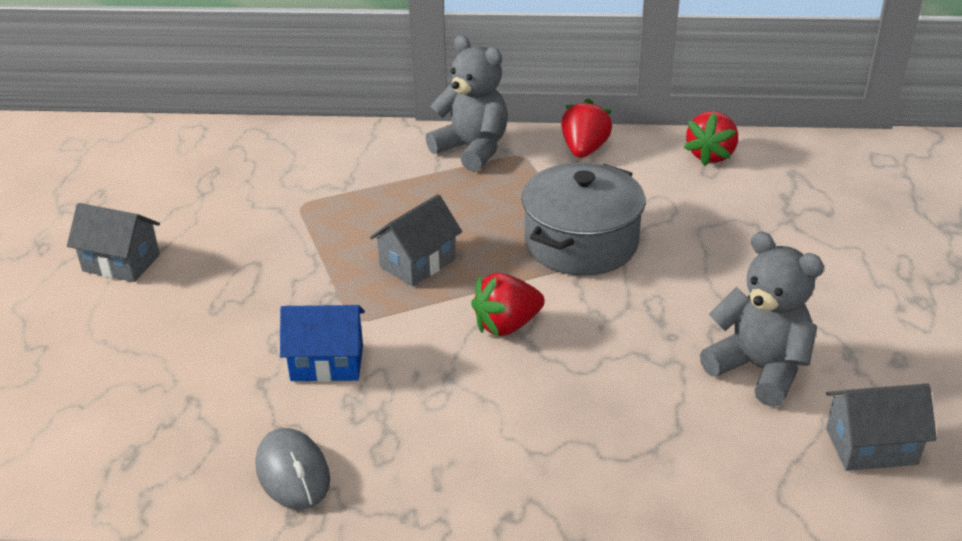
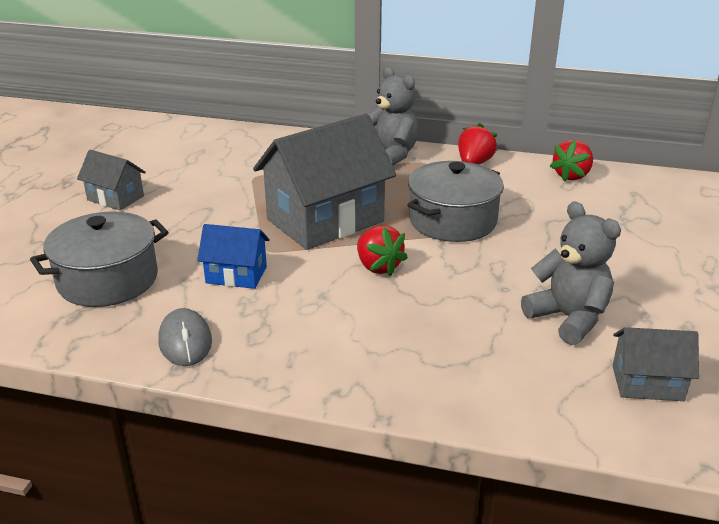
camera: 10 degrees right, 5 degrees down
(156, 394) = (108, 280): none -> grey pot
(417, 263) = (325, 220): grey house -> grey house, size x2.02
(506, 325) = (378, 267): red strawberry -> red strawberry turned 105 degrees counterclockwise

